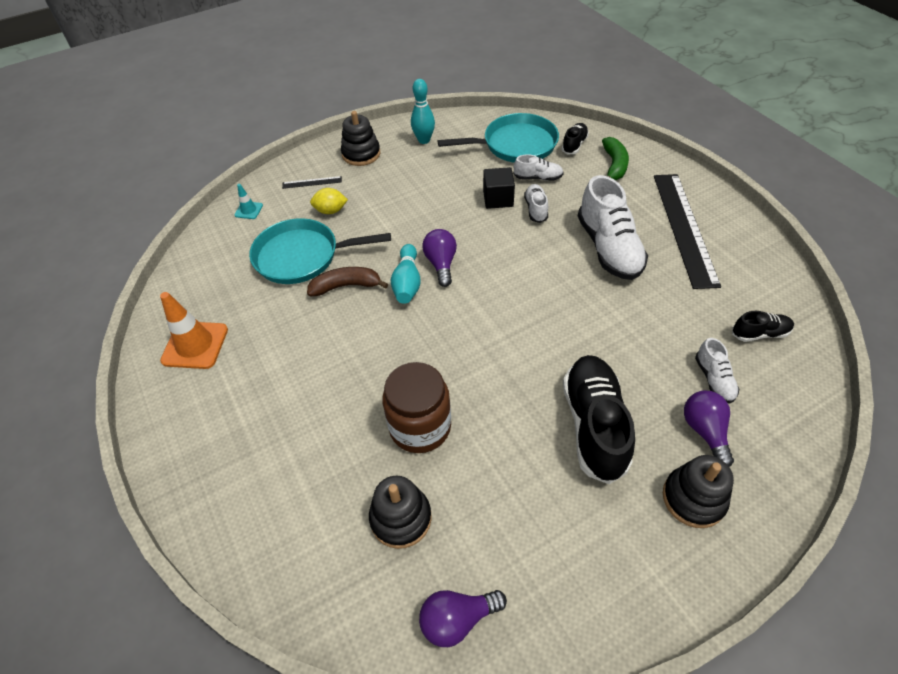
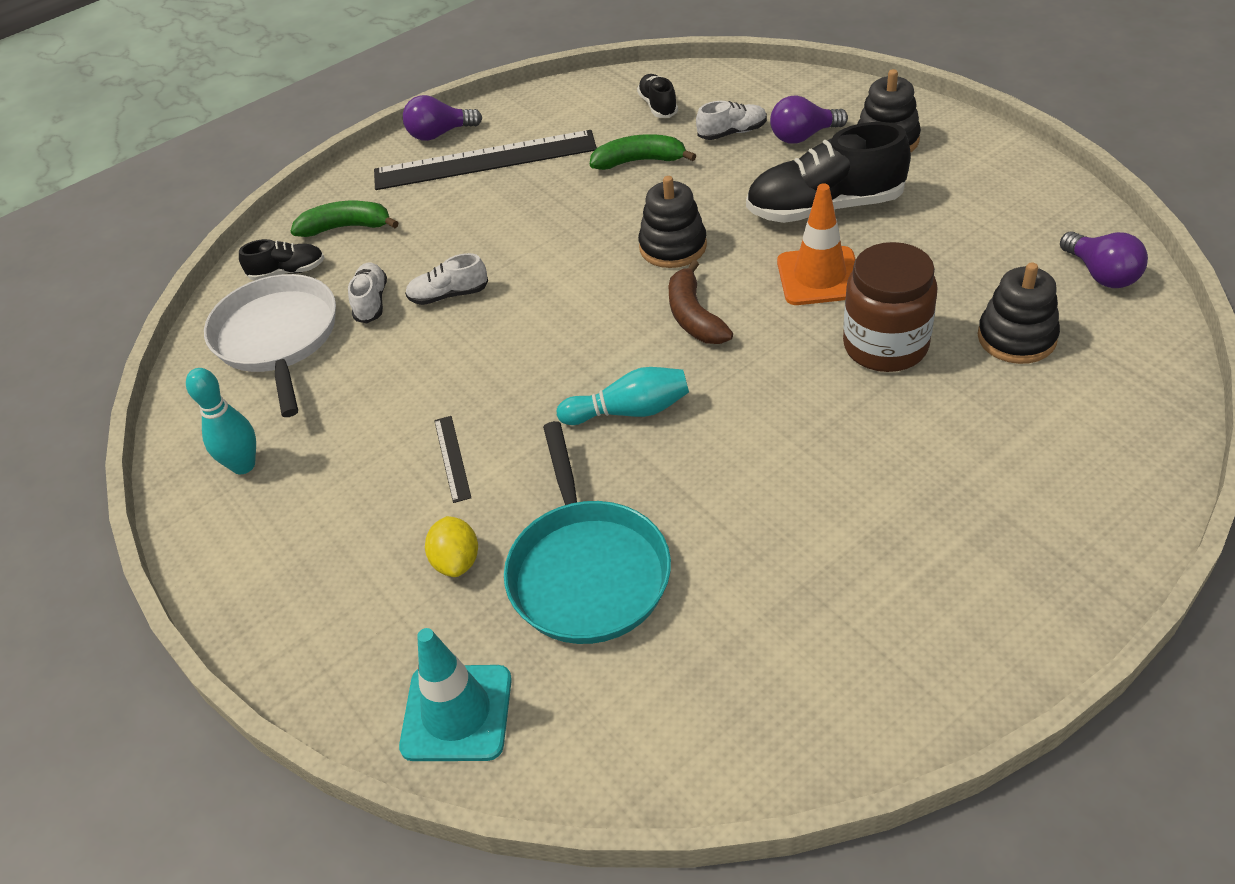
camera: 95 degrees left, 5 degrees down
(195, 345) = (835, 669): orange traffic cone -> orange traffic cone (819, 276)
(248, 210) = (457, 713): turquoise traffic cone -> turquoise traffic cone, size x1.97
(312, 182) = (365, 620): black ruler -> black ruler (452, 458)
(346, 286) = (650, 486): brown banana -> brown banana (694, 317)
(361, 154) = (276, 557): black stacking toy -> black stacking toy (673, 247)
(441, 264) = (582, 380): purple light bulb -> purple light bulb (439, 134)
(498, 199) = (423, 339): black cube -> none
(515, 145) = (277, 338): turquoise pan -> white pan
(574, 145) = (288, 272): black shoe -> black shoe turned 150 degrees clockwise
(608, 248) = (530, 219): white shoe -> none
(675, 313) = (639, 161): none -> green banana

